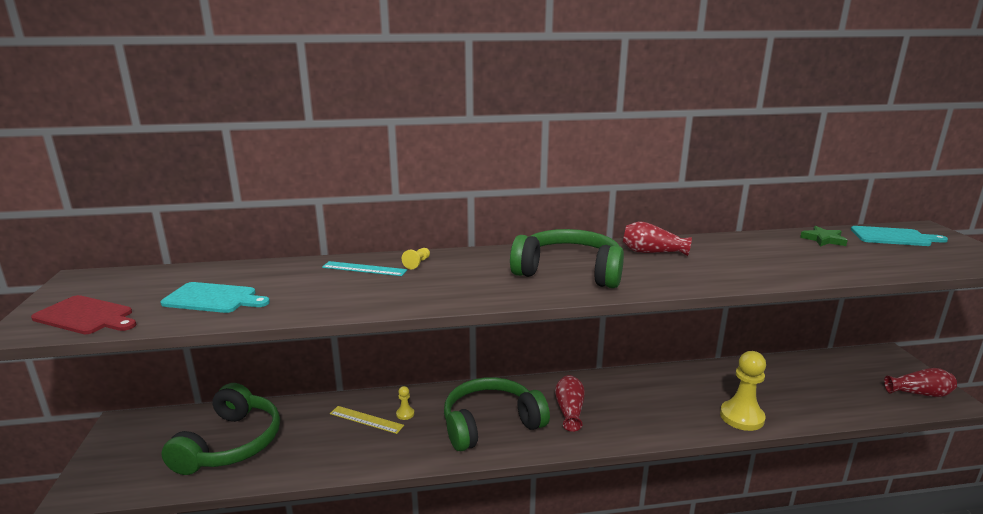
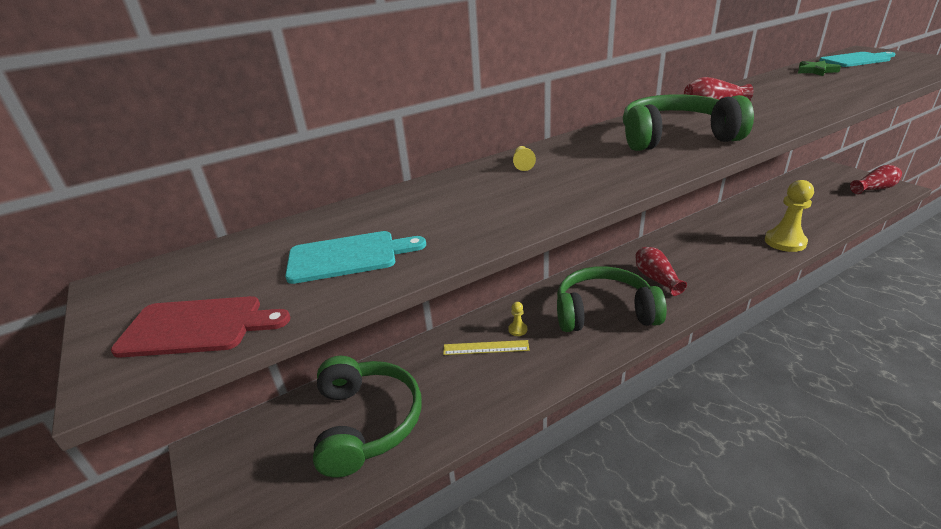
camera: 20 degrees left, 10 degrees up
(364, 269) = (476, 182): turquoise ruler -> none
(491, 424) = (604, 312): green headphones -> green headphones turned 45 degrees clockwise

